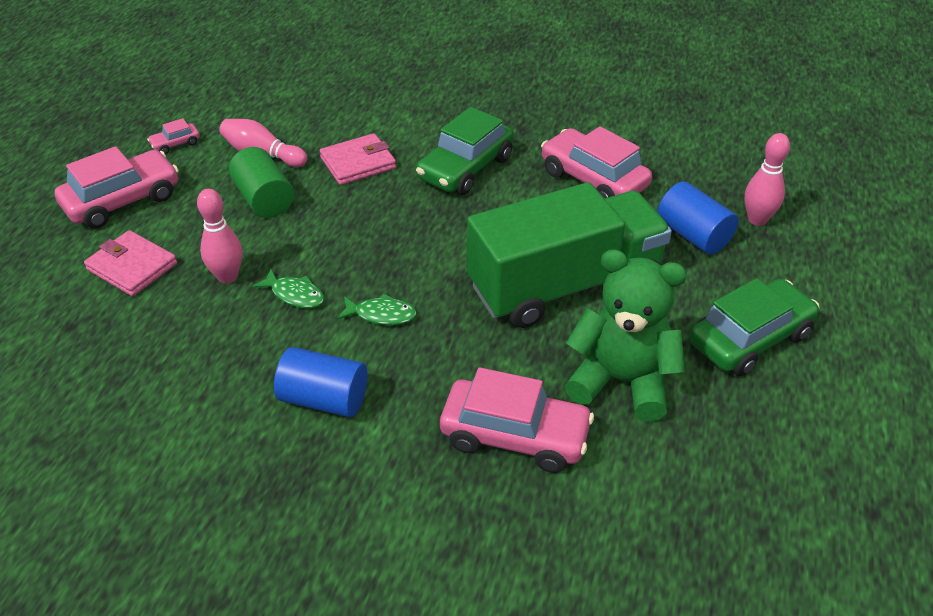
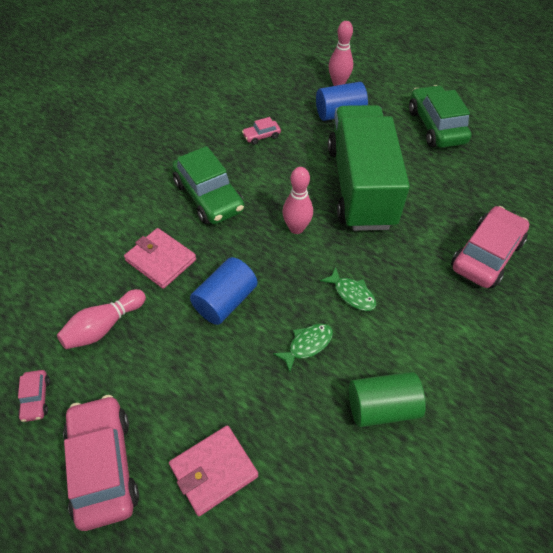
camera: 70 degrees left, 10 degrees up
(227, 277) = (264, 390): pink bowling pin -> pink bowling pin (296, 228)
(264, 199) = (171, 340): green cylinder -> green cylinder (382, 407)
(324, 399) = (428, 352): blue cylinder -> blue cylinder (225, 301)
(358, 163) = (161, 260): pink wallet -> pink wallet turned 45 degrees counterclockwise
(381, 315) = (352, 294): green fish -> green fish turned 105 degrees clockwise
(593, 179) = (261, 136): pink car -> pink car, size x0.45
(621, 381) = (454, 191): green teddy bear -> none

